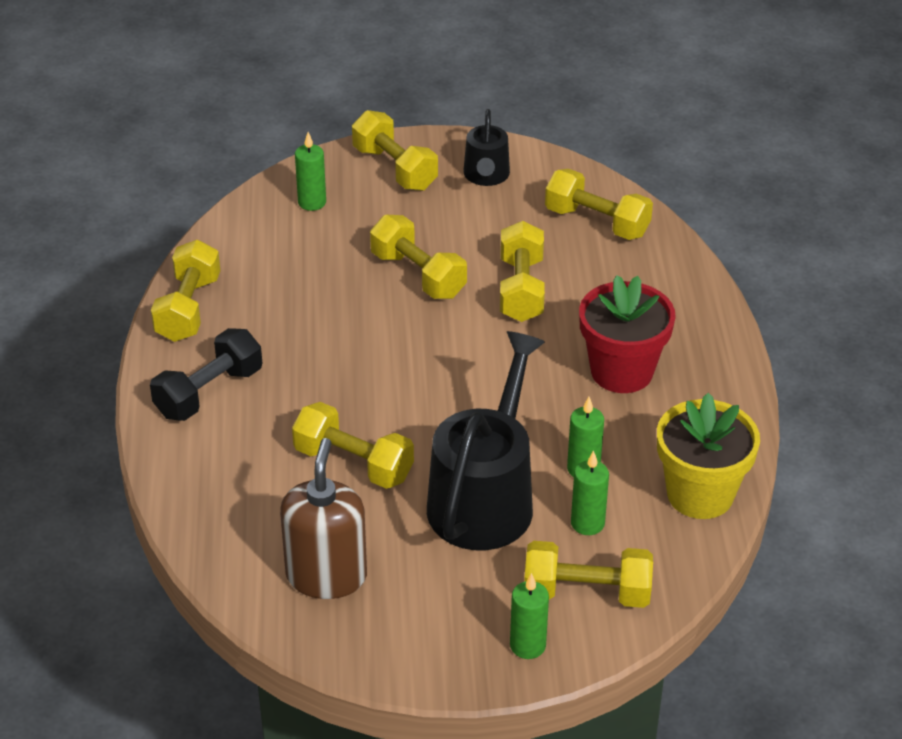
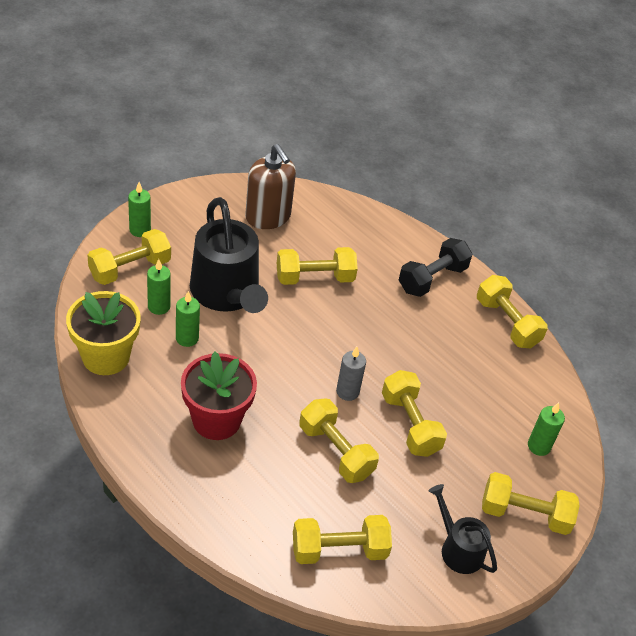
camera: 135 degrees right, 5 degrees up
(209, 393) = (432, 278): black dumbbell -> black dumbbell turned 45 degrees clockwise
(418, 275) = (410, 424): yellow dumbbell -> yellow dumbbell turned 60 degrees clockwise
(451, 331) = (347, 392): none -> grey candle

